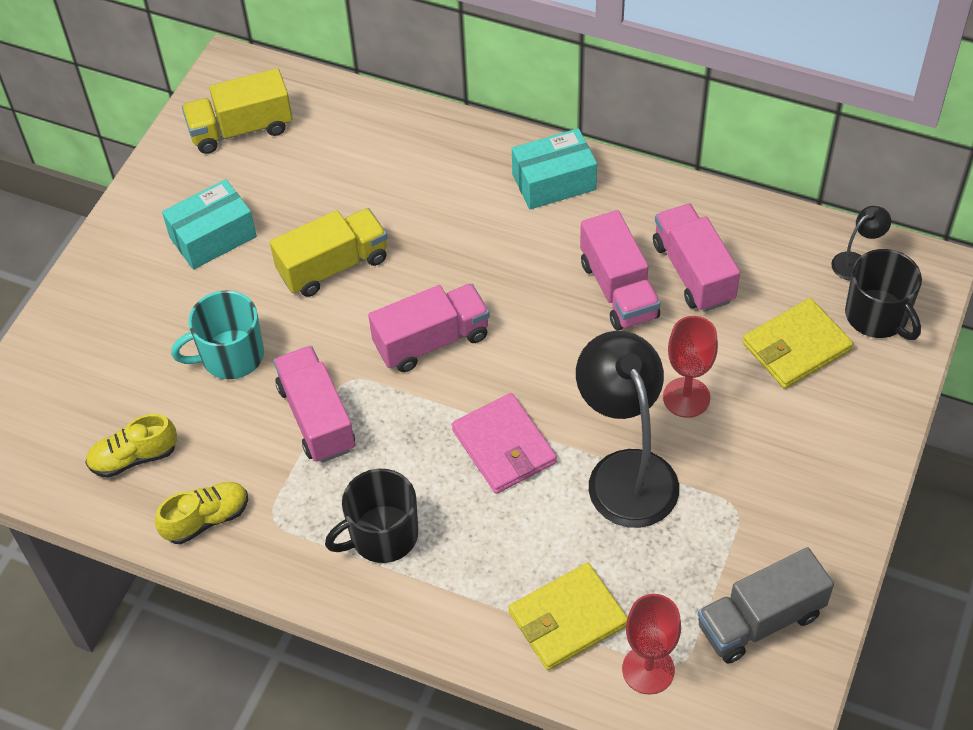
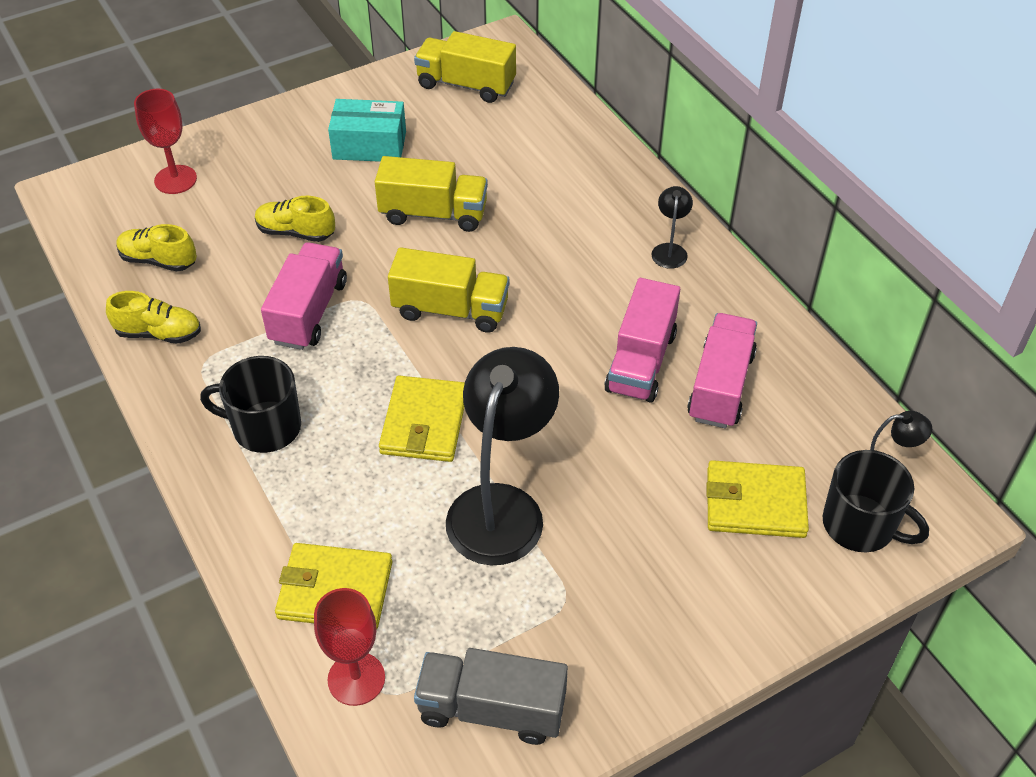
camera: 35 degrees right, 5 degrees down
(231, 356) = (295, 232): turquoise mug -> yellow shoe
(431, 341) = (450, 310): pink truck -> yellow truck
(504, 446) = (424, 422): pink wallet -> yellow wallet
(554, 182) = (669, 250): turquoise box -> black lamp
(686, 397) = (613, 481): red goblet -> red goblet (175, 179)
(877, 316) = (860, 525): black mug -> black mug turned 60 degrees counterclockwise

